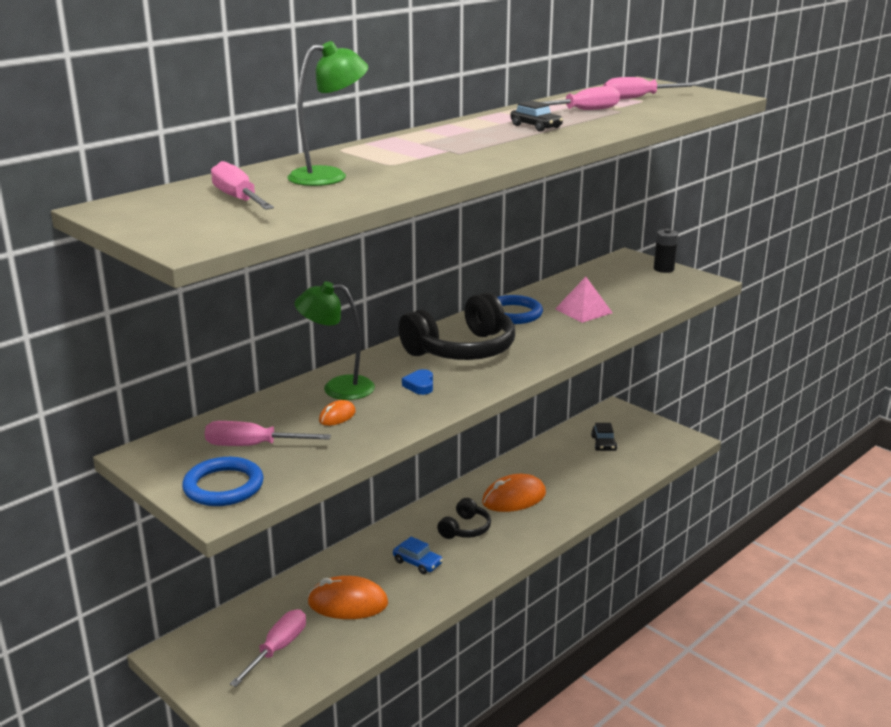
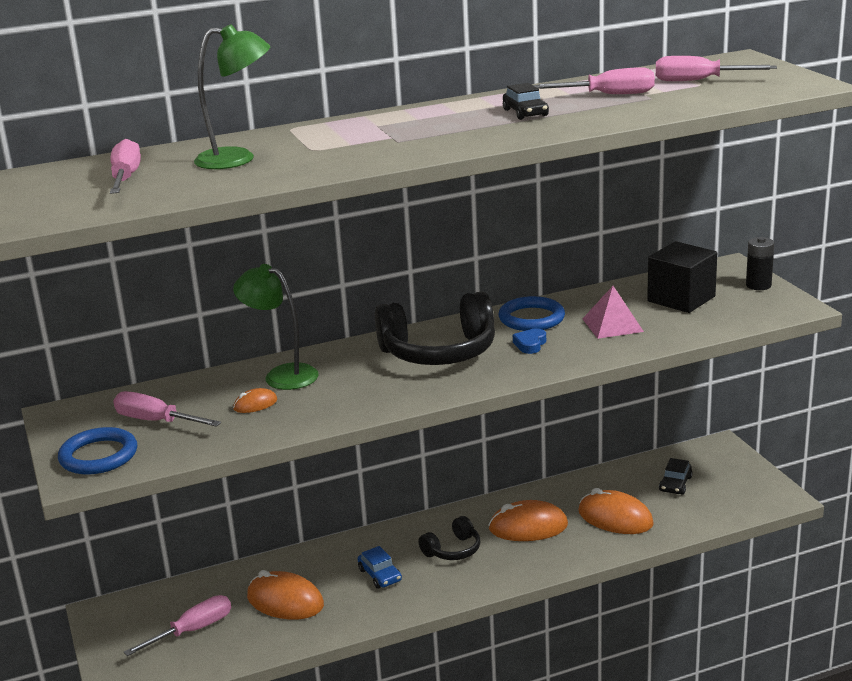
camera: 25 degrees right, 0 degrees up
(420, 385) = (361, 385): blue heart -> blue heart (530, 344)
(577, 478) = (615, 518): none -> orange mouse
(616, 285) = (681, 299): none -> black cube

